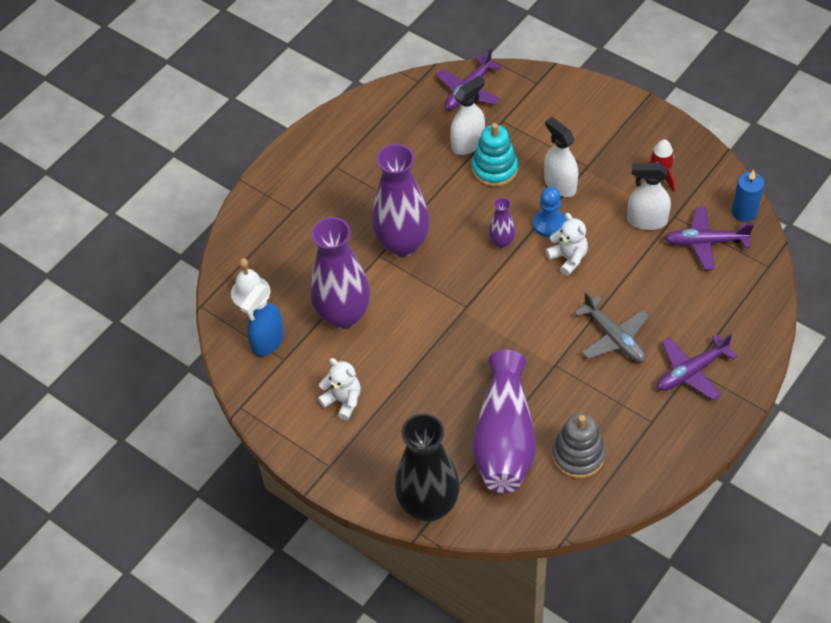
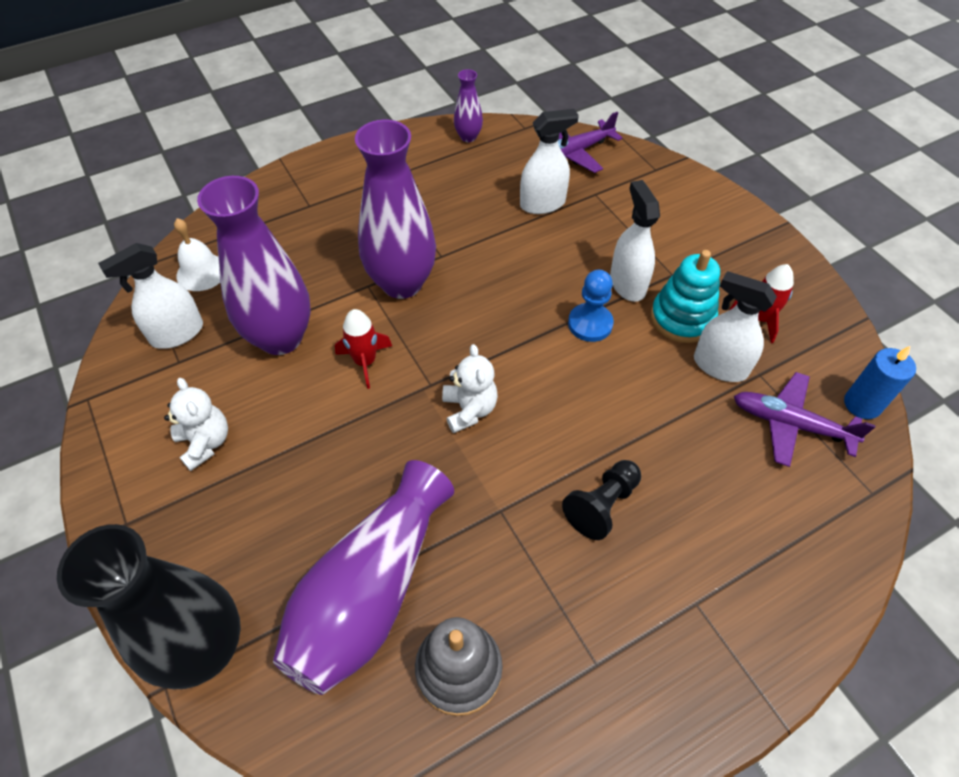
camera: 20 degrees right, 0 degrees up
(267, 341) = (177, 333): blue spray bottle -> white spray bottle
(413, 309) = (365, 362): none -> red rocket
(494, 169) = (558, 240): turquoise stacking toy -> turquoise stacking toy (682, 318)
(501, 242) = (519, 324): purple vase -> purple vase (468, 137)
(568, 258) = (593, 374): white teddy bear -> white teddy bear (469, 409)
(613, 337) = (602, 505): grey plane -> black pawn
(691, 371) = (694, 608): purple plane -> none

